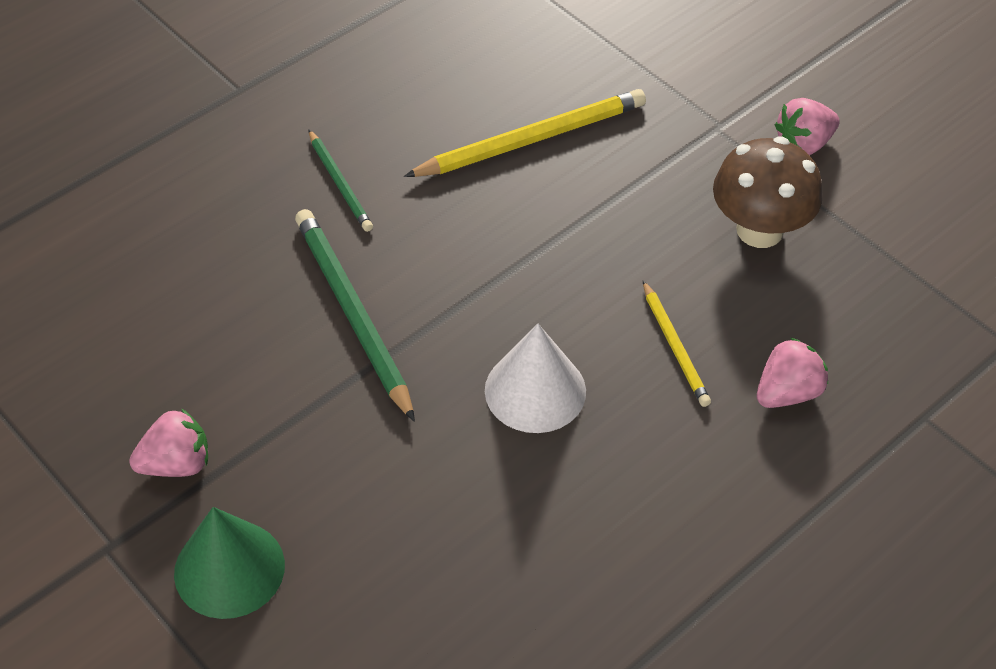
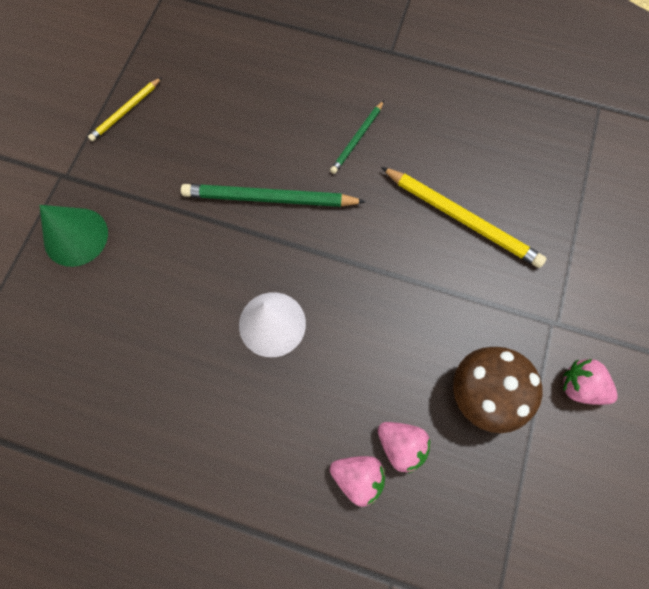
camera: 60 degrees right, 20 degrees up
(176, 464) = (126, 175): pink strawberry -> pink strawberry (401, 445)
(352, 314) = (269, 199): green pencil -> green pencil turned 120 degrees counterclockwise
(675, 346) = (353, 388): yellow pencil -> yellow pencil (126, 111)

